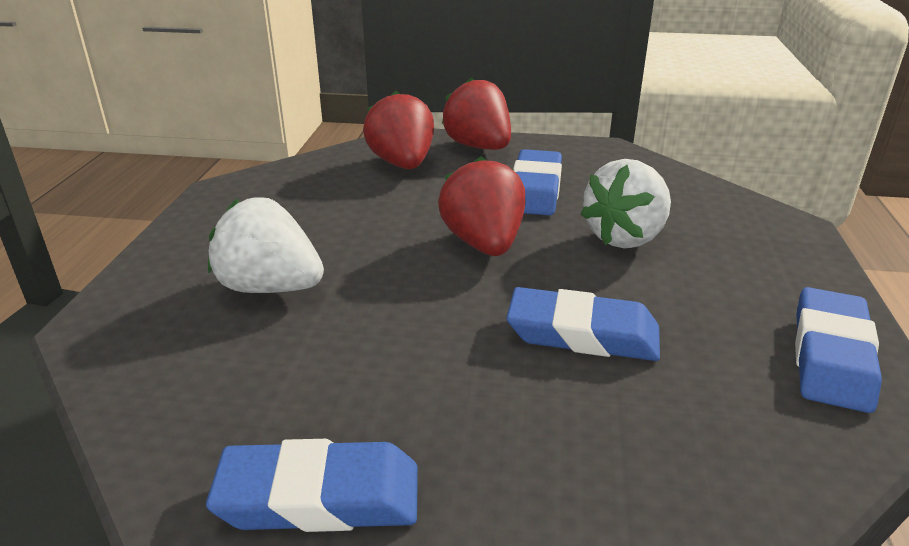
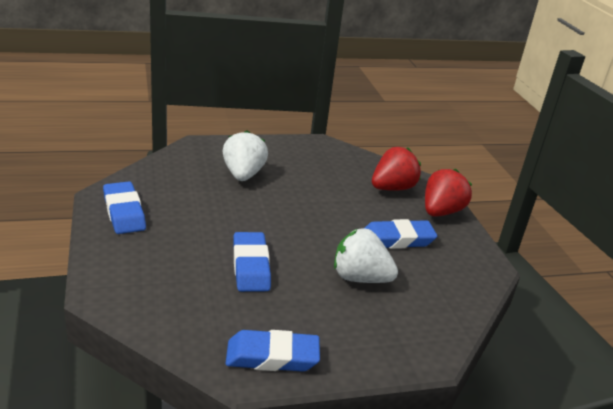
camera: 65 degrees right, 0 degrees up
(484, 244) = (318, 227): red strawberry -> none

